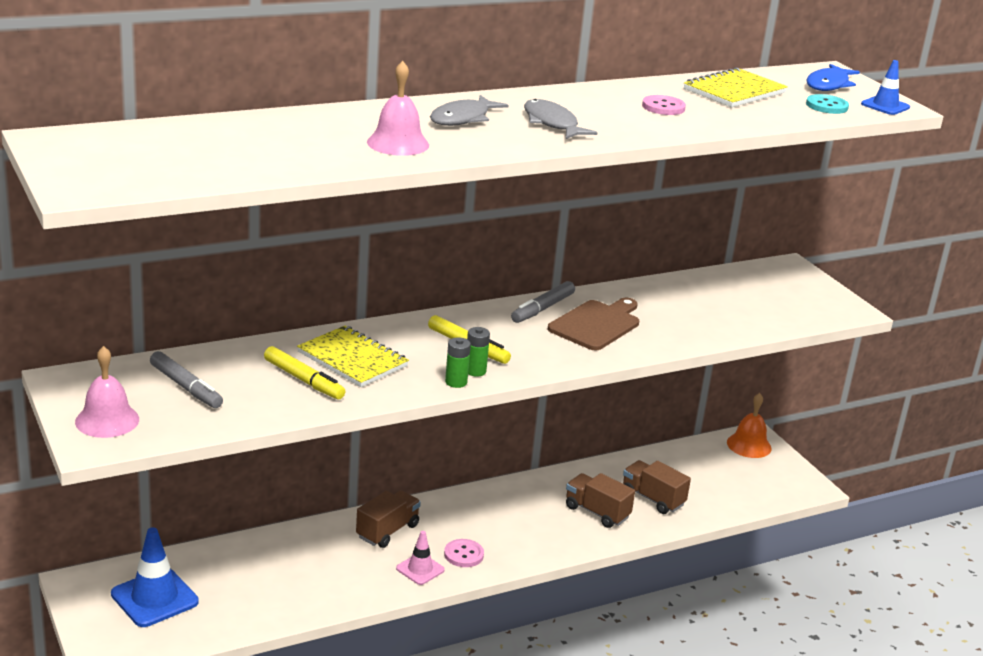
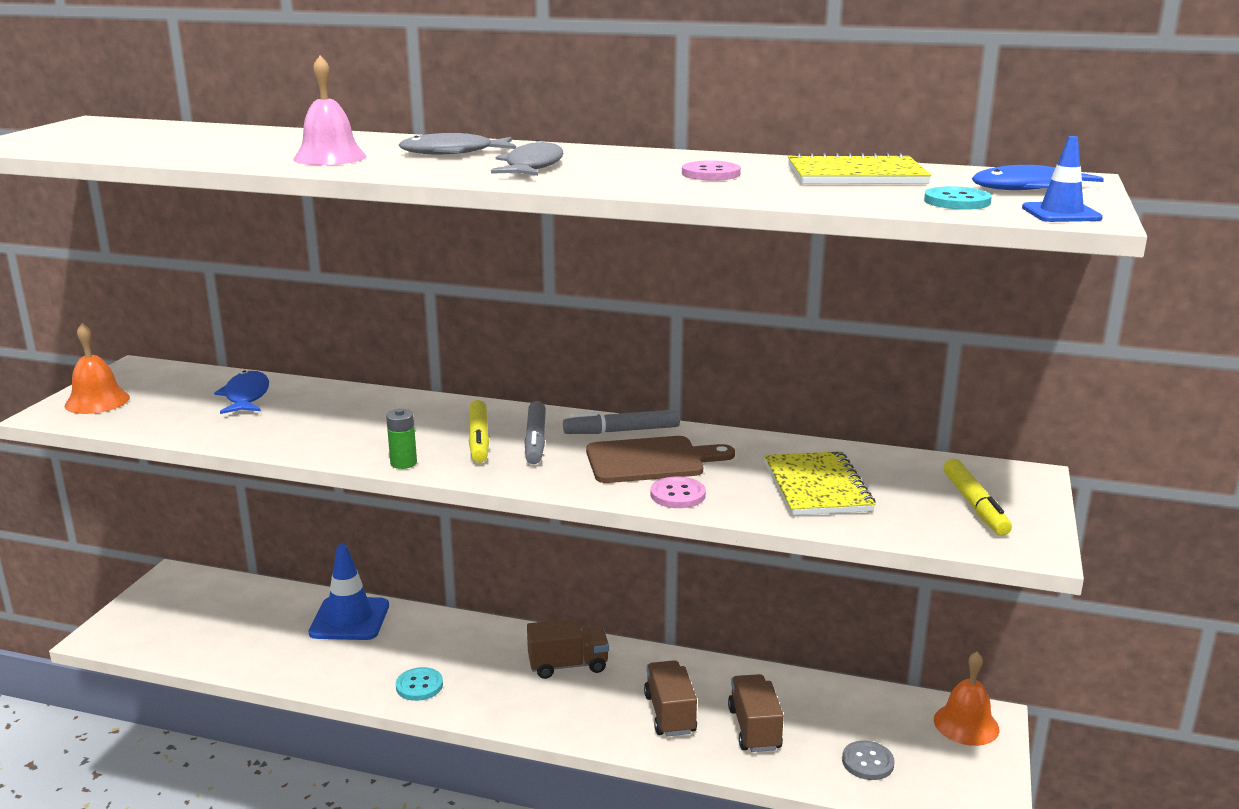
camera: 45 degrees right, 5 degrees down
(107, 420) = (97, 401): pink bell -> orange bell
(154, 598) = (198, 611): blue traffic cone -> blue traffic cone (349, 619)
(186, 387) = (195, 397): grey marker -> grey marker (535, 440)
(226, 372) = (246, 396): none -> blue fish
(303, 380) = (286, 420): yellow marker -> yellow marker (974, 505)
(352, 359) = (358, 417): yellow notebook -> yellow notebook (817, 487)
(387, 531) = (445, 640): brown truck -> brown truck (568, 665)
(420, 569) = (419, 686): pink traffic cone -> turquoise button
(463, 554) = (477, 691): pink button -> pink button (677, 495)
(475, 371) = (441, 460): green battery -> none
(730, 490) = (867, 762): none -> grey button

